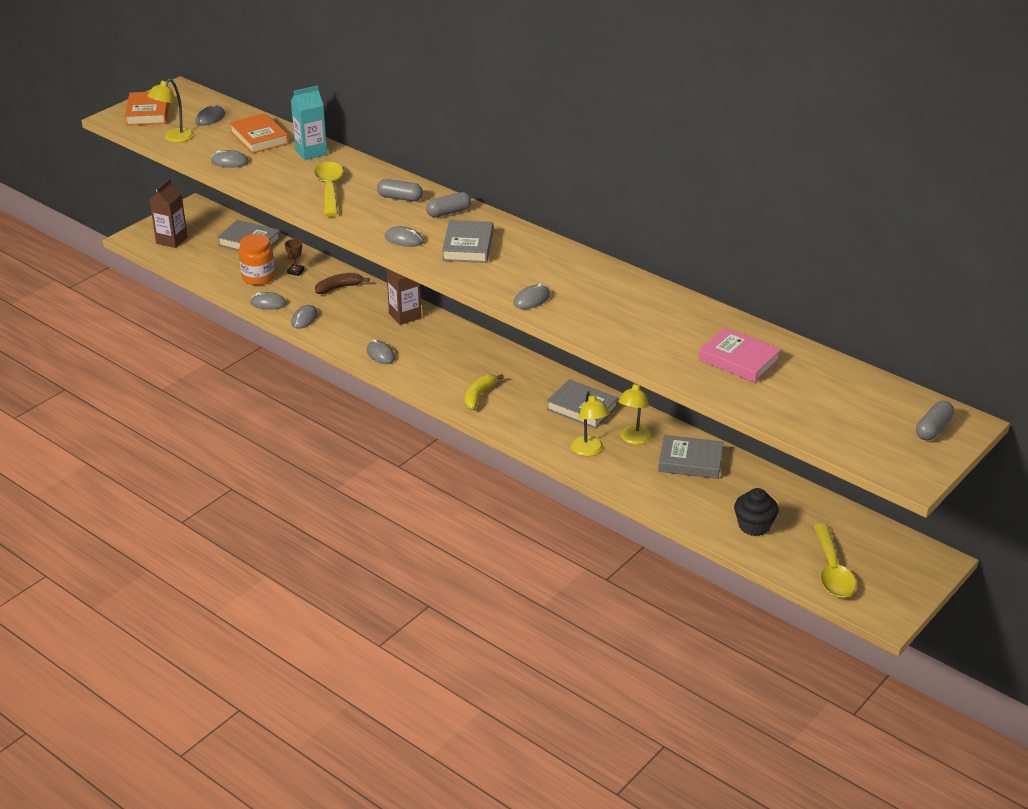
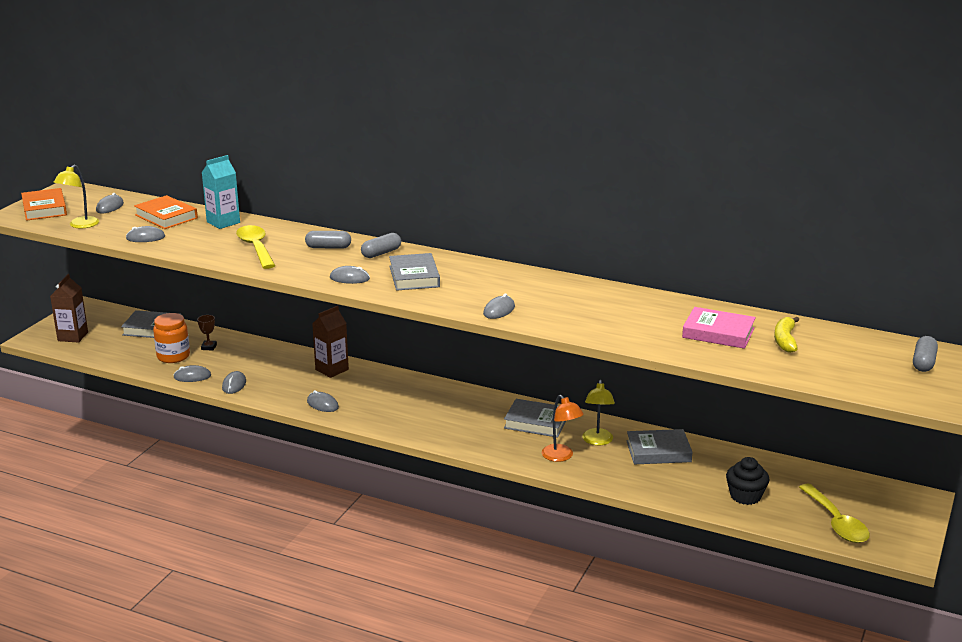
camera: 15 degrees left, 10 degrees down
(339, 287) = (257, 355): brown banana -> none
(479, 396) = (434, 426): yellow banana -> yellow banana (785, 340)
(589, 451) = (561, 457): yellow lamp -> orange lamp

